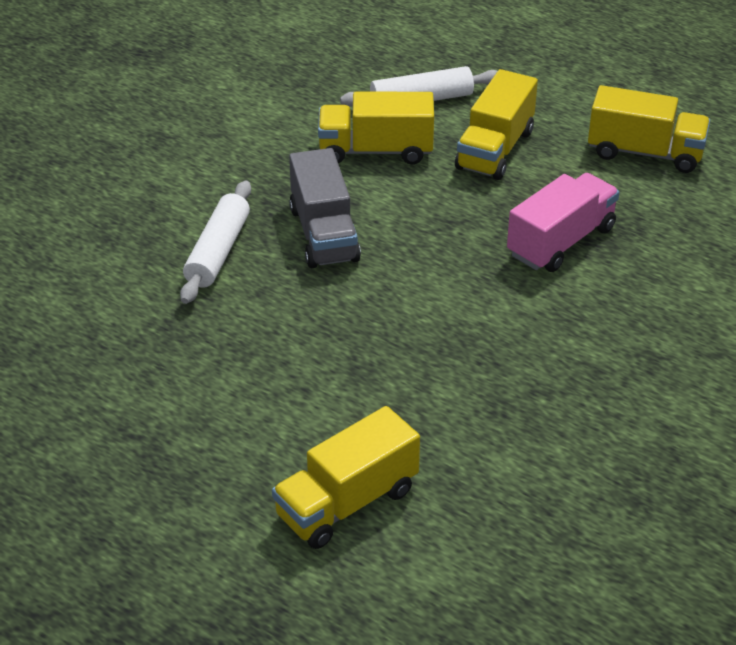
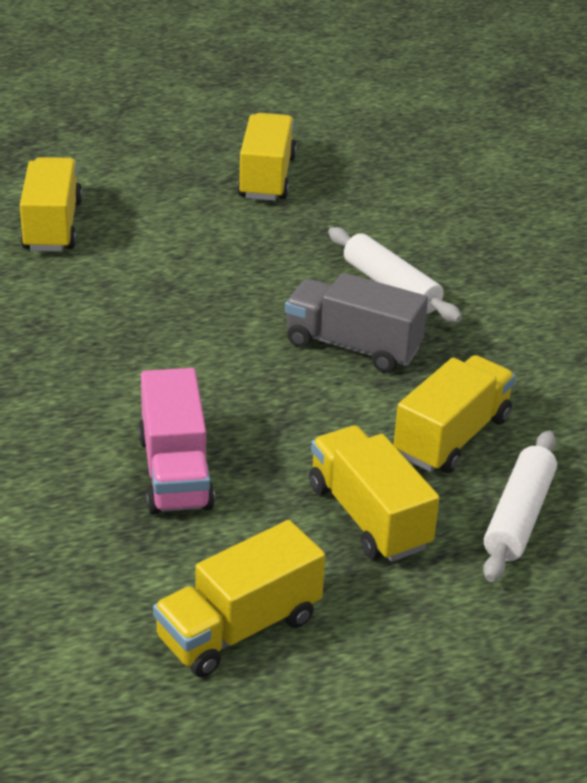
camera: 125 degrees right, 5 degrees down
(102, 411) = (266, 178): none -> yellow truck

